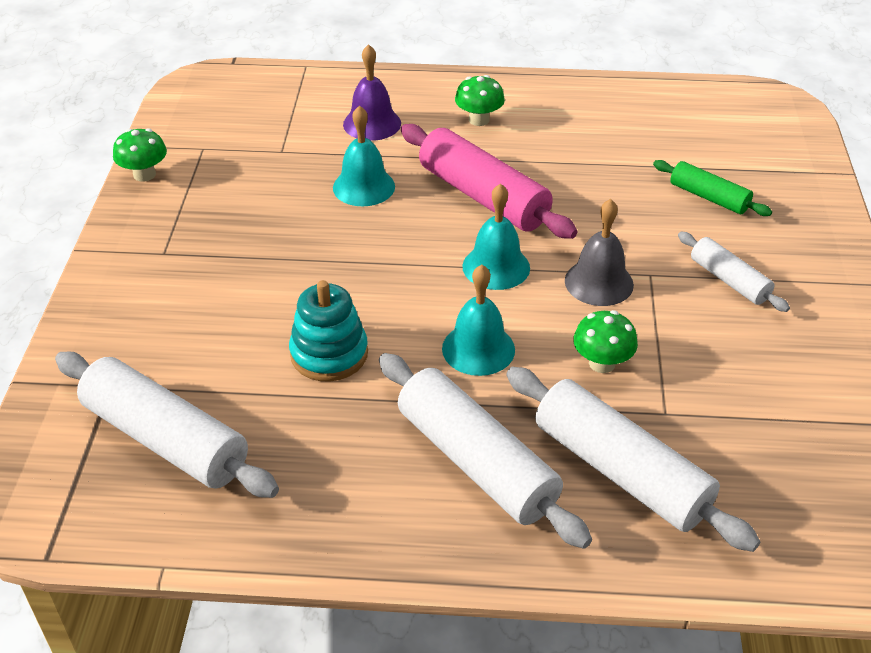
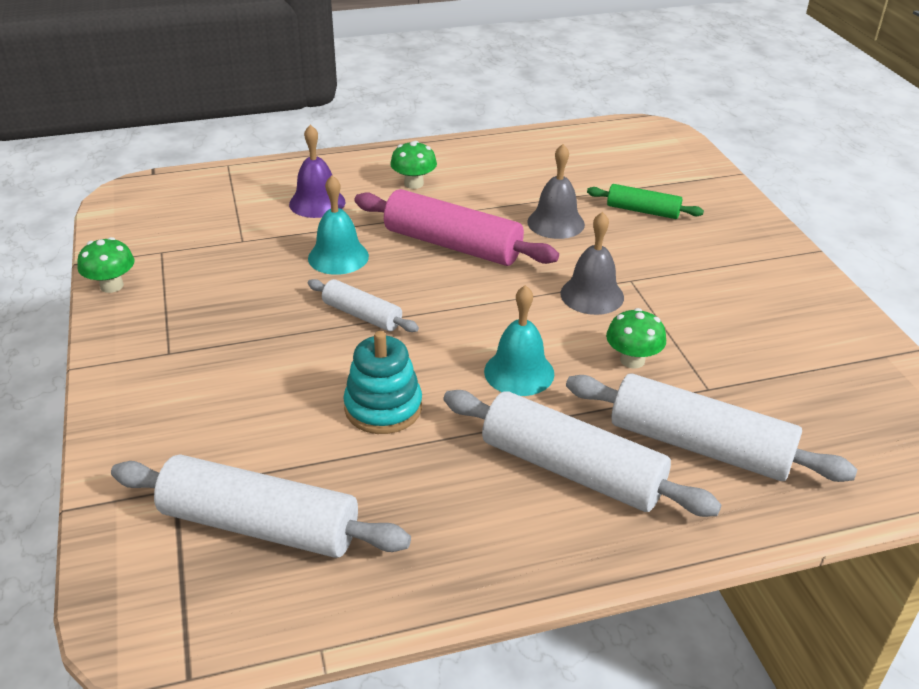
camera: 20 degrees left, 5 degrees down
(496, 267) = (496, 300): turquoise bell -> none
(604, 193) = (556, 223): none -> grey bell
(729, 280) = (697, 272): white rolling pin -> white rolling pin (362, 315)

